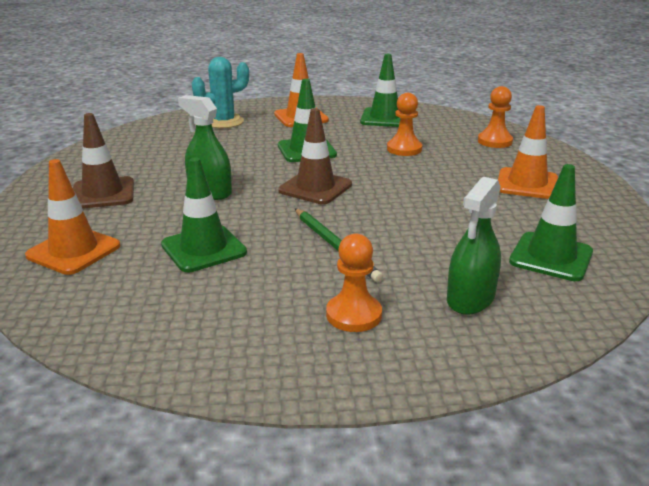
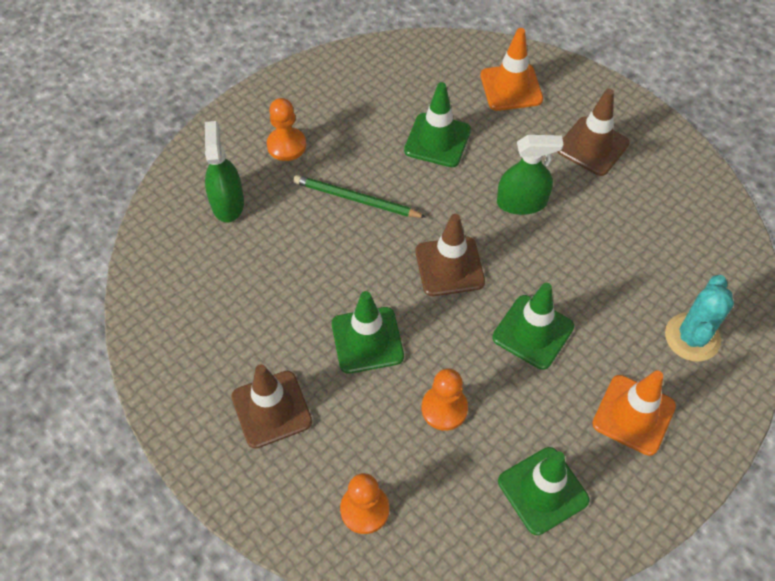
camera: 140 degrees right, 30 degrees up
(527, 184) = (271, 409): orange traffic cone -> brown traffic cone
(551, 257) = (196, 287): green traffic cone -> green traffic cone (367, 340)

